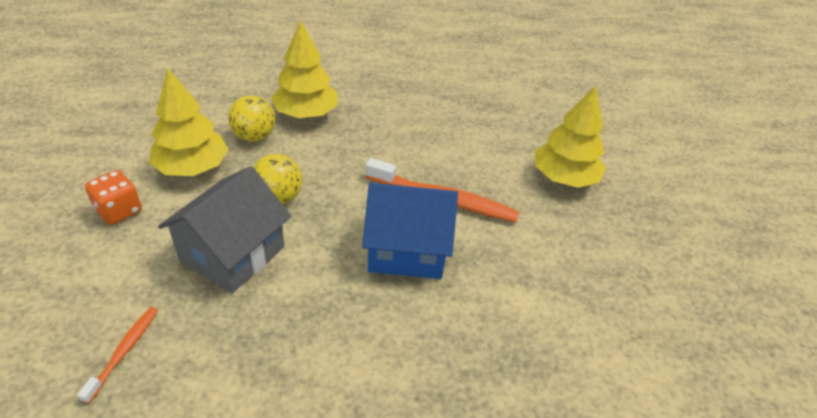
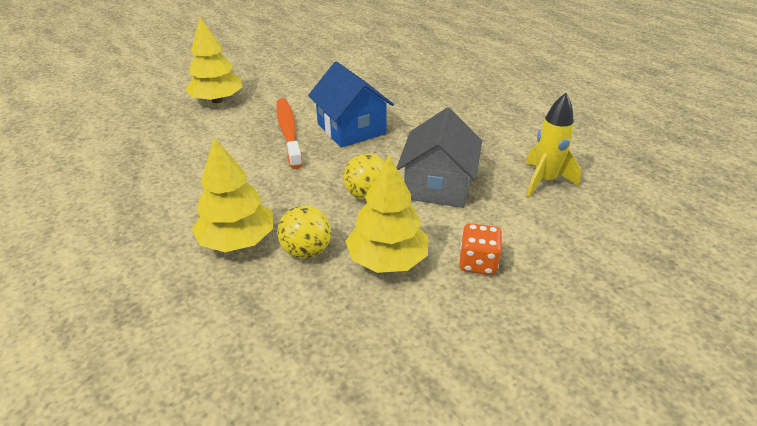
camera: 120 degrees left, 5 degrees down
(124, 351) = (544, 181): orange toothbrush -> yellow rocket
(232, 253) = (438, 185): grey house -> grey house turned 75 degrees counterclockwise

